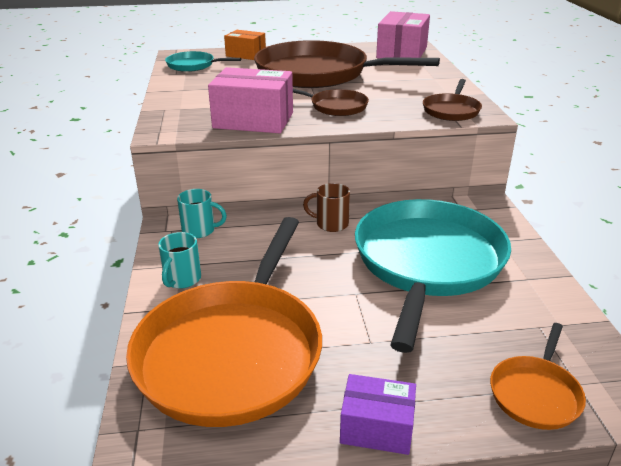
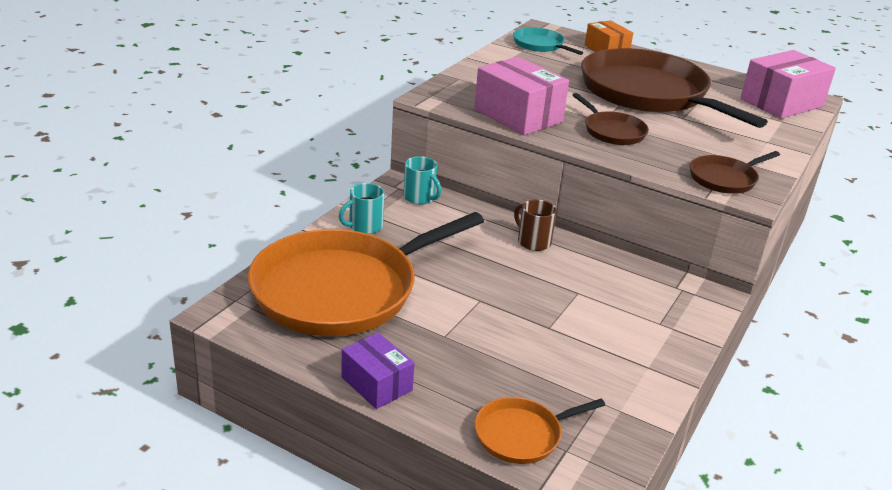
camera: 35 degrees right, 0 degrees up
(427, 262) = (575, 309): turquoise pan -> none

